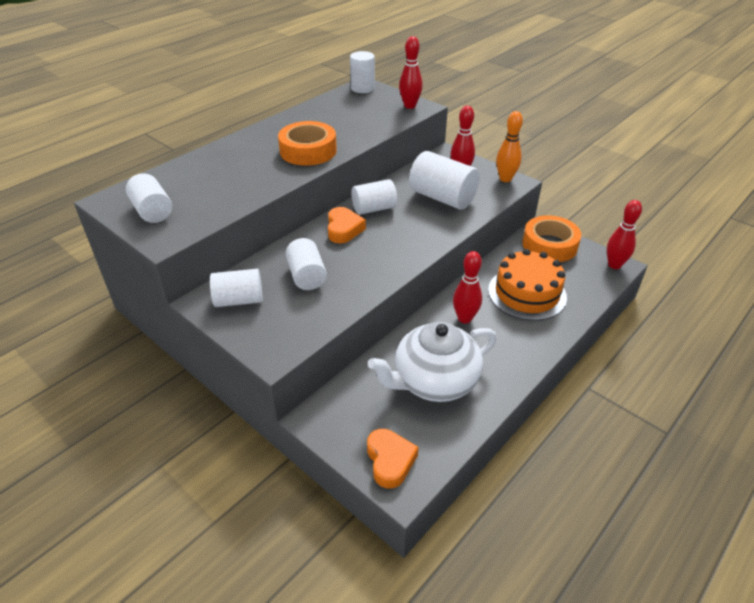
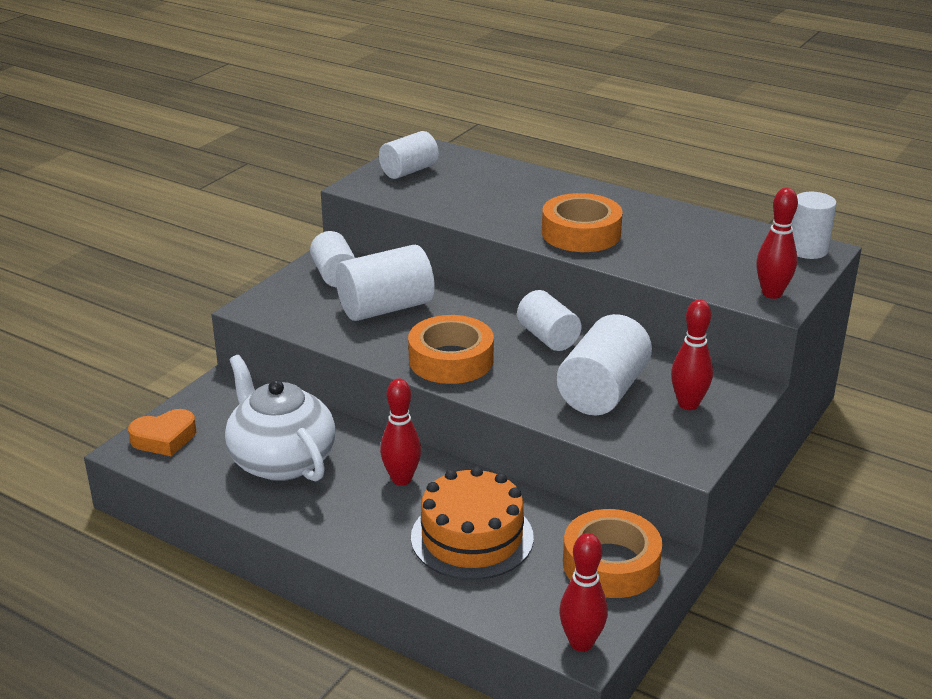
camera: 80 degrees right, 10 degrees down
(307, 276) = (386, 308): white cylinder -> white cylinder, size x1.51
(344, 229) = (489, 320): orange heart -> none
(391, 252) = (451, 360): none -> orange tape
(505, 179) = (692, 450): orange bowling pin -> none

